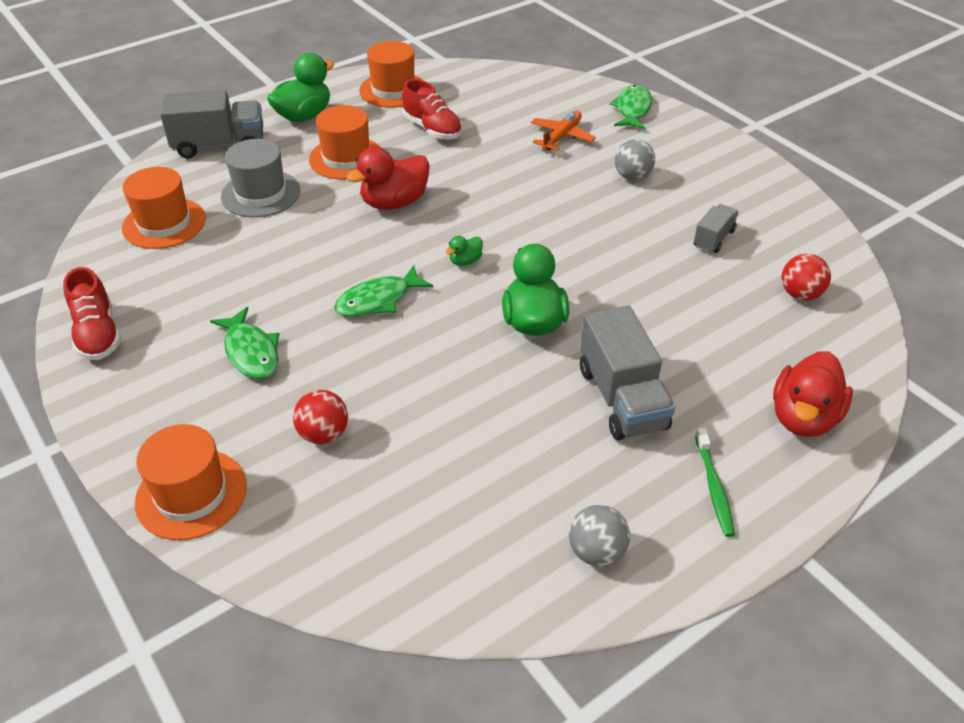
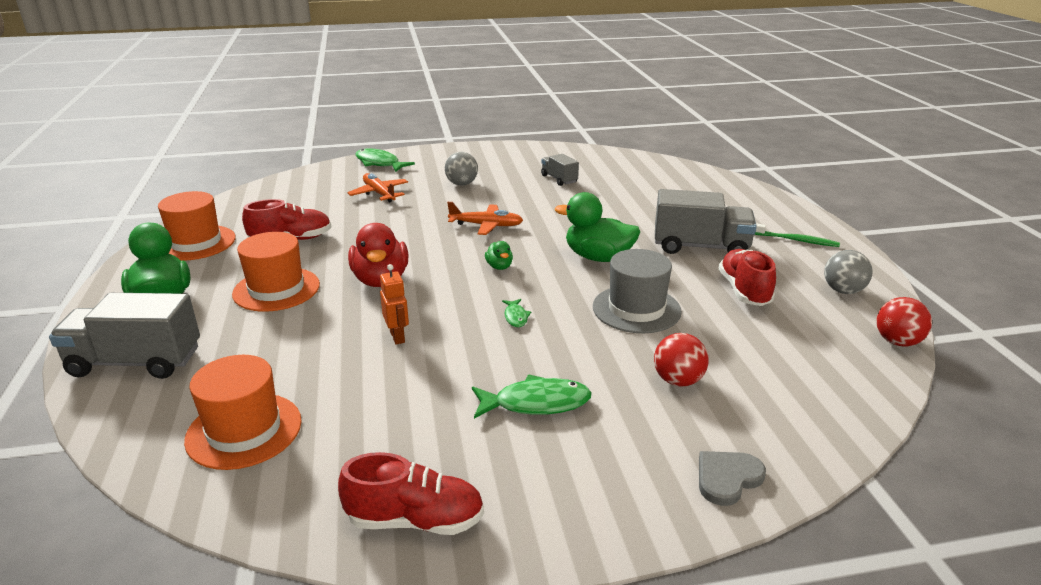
camera: 65 degrees left, 15 degrees down
(191, 494) = (727, 478): orange hat -> grey heart
(219, 145) = (135, 362): grey truck -> grey truck turned 105 degrees counterclockwise
(261, 194) = (272, 350): grey hat -> grey hat (636, 309)
(310, 245) = (397, 337): none -> orange robot
(378, 300) = (516, 317): green fish -> green fish, size x0.51
(535, 455) = (744, 290): none -> red shoe
(546, 225) = (486, 225): none -> orange plane
(800, 294) = (635, 172): red ball -> red ball (897, 342)
(803, 418) = (745, 201): red duck -> none

